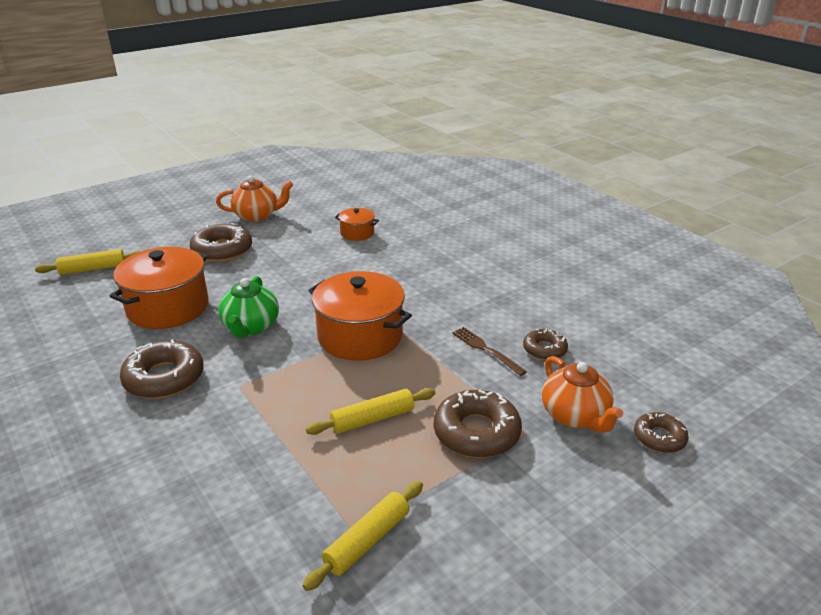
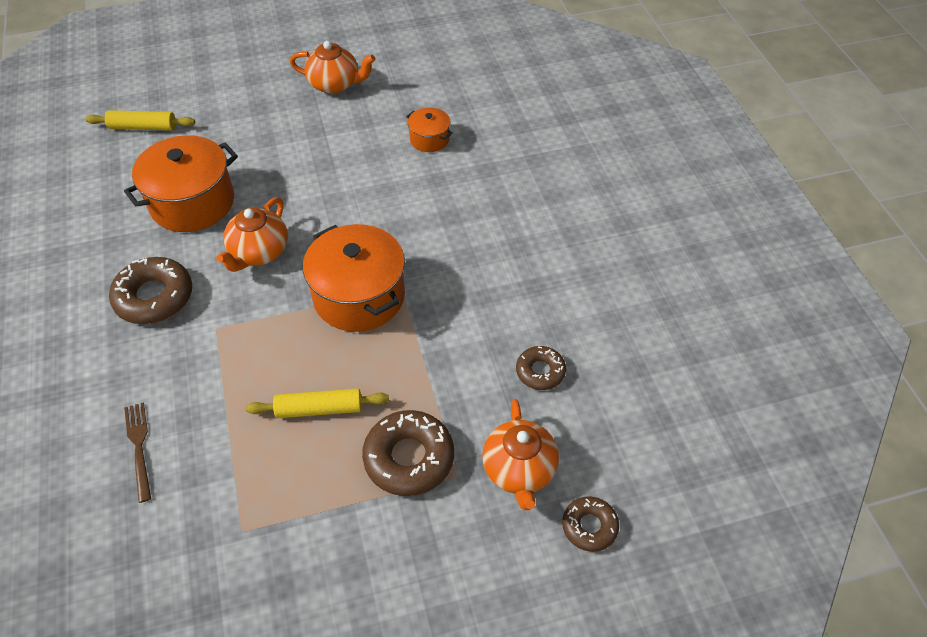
camera: 20 degrees right, 20 degrees up
(222, 250) = (277, 131): brown donut -> none
(251, 327) = (259, 253): green teapot -> orange teapot
(367, 540) = (248, 547): yellow rolling pin -> none
(485, 349) = (477, 352): brown fork -> brown fork (139, 446)

